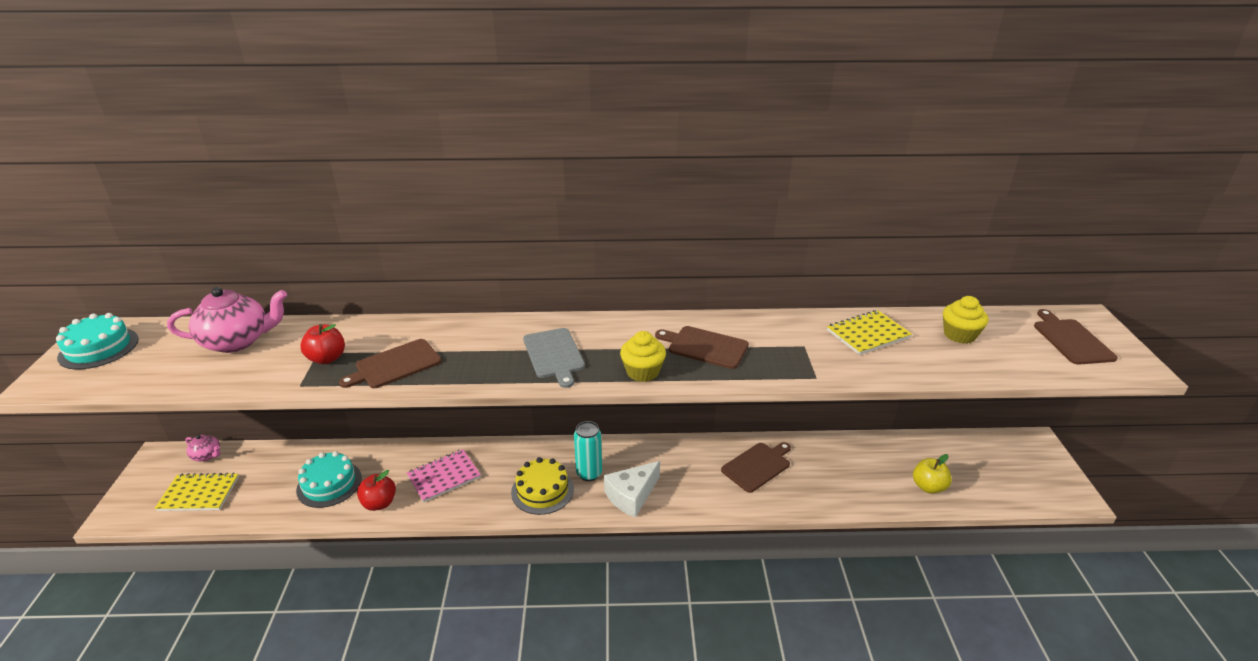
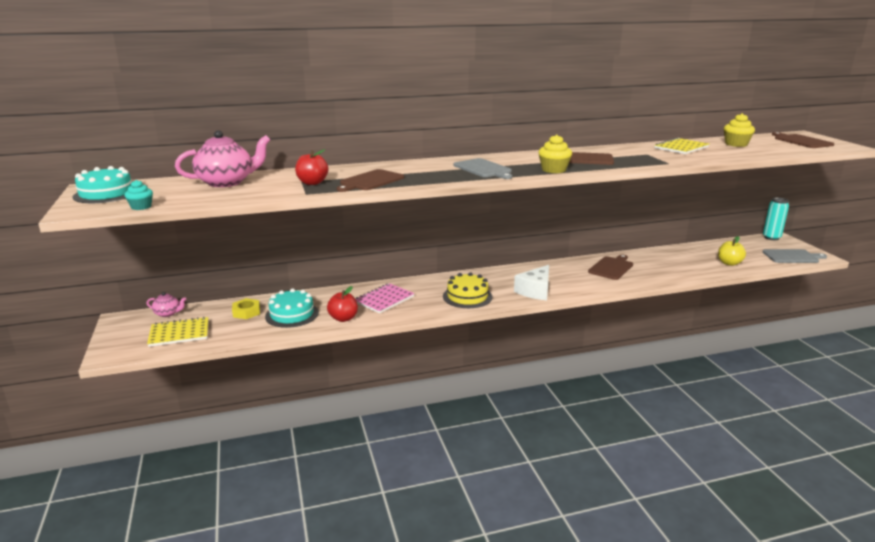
camera: 15 degrees left, 10 degrees down
(108, 387) = (141, 207): none -> turquoise cupcake
(285, 469) = (246, 312): none -> yellow nut
(589, 473) = (495, 285): turquoise can -> turquoise can (771, 237)
(1032, 489) = (792, 256): none -> grey cutting board

